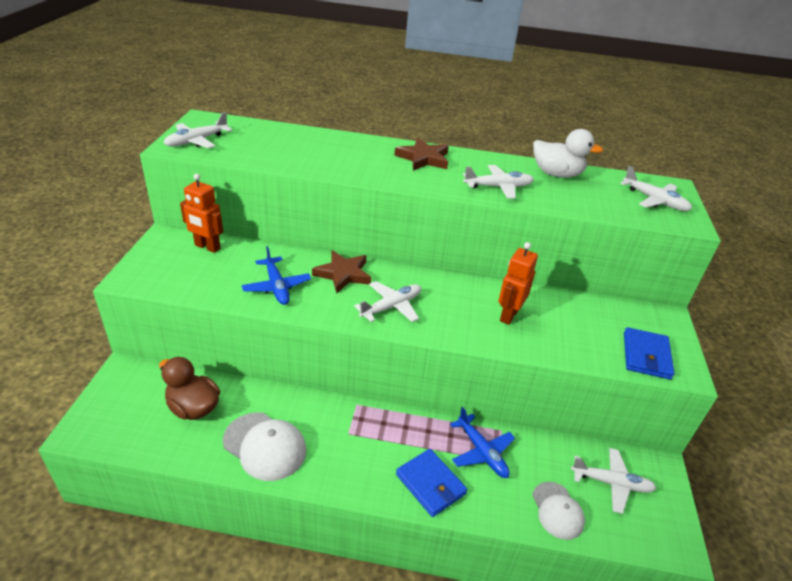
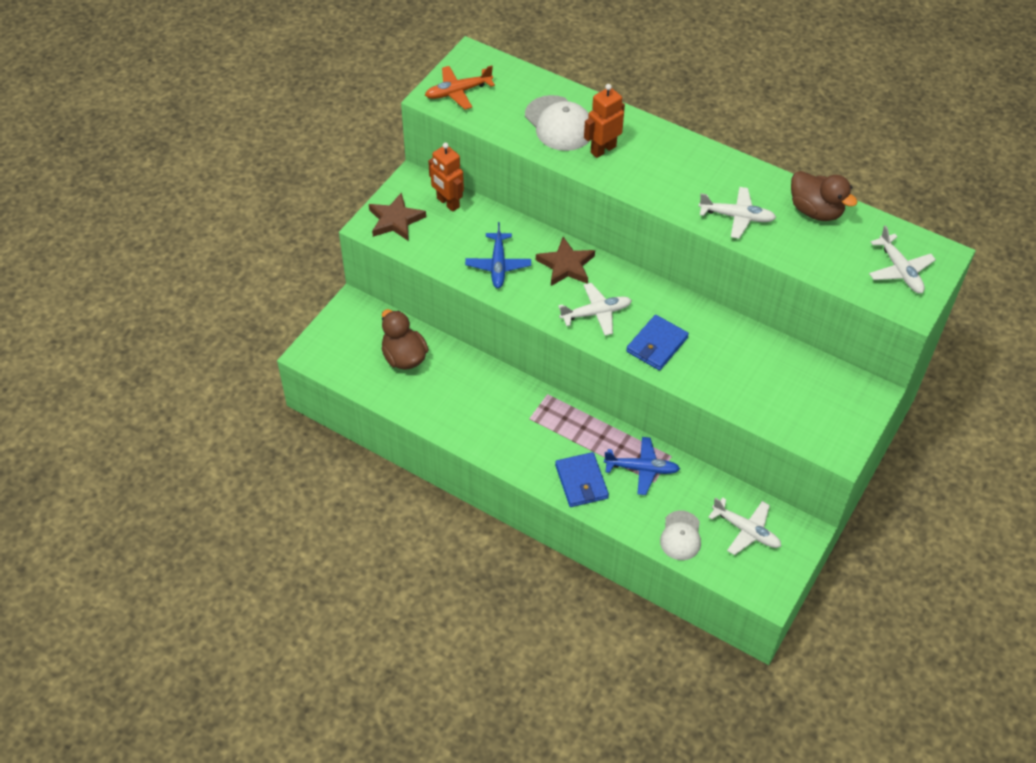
camera: 25 degrees right, 15 degrees up
(197, 141) = (458, 92): white plane -> orange plane
(265, 446) = (454, 409): white cap -> white cap (559, 124)
(423, 158) = (680, 159): brown star -> brown star (395, 220)
(481, 452) = (641, 469): blue plane -> blue plane turned 75 degrees counterclockwise
(508, 315) = (705, 351): orange robot -> orange robot (603, 149)
(556, 174) = (815, 211): white duck -> brown duck
(646, 356) = (815, 427): blue wallet -> blue wallet (657, 345)

